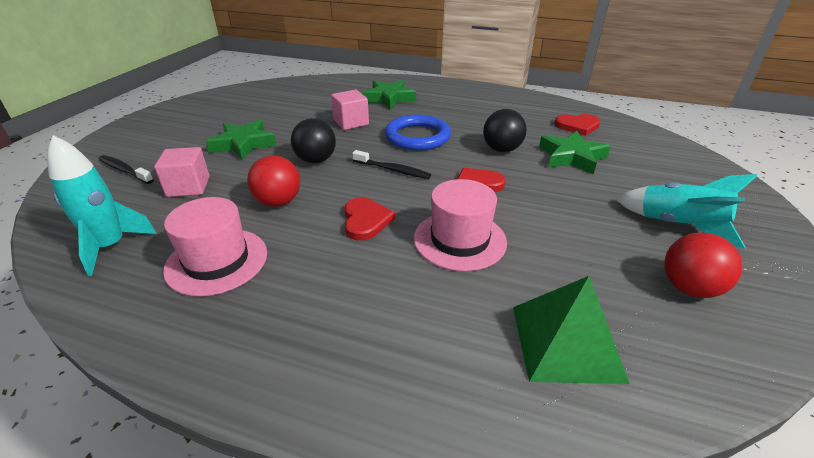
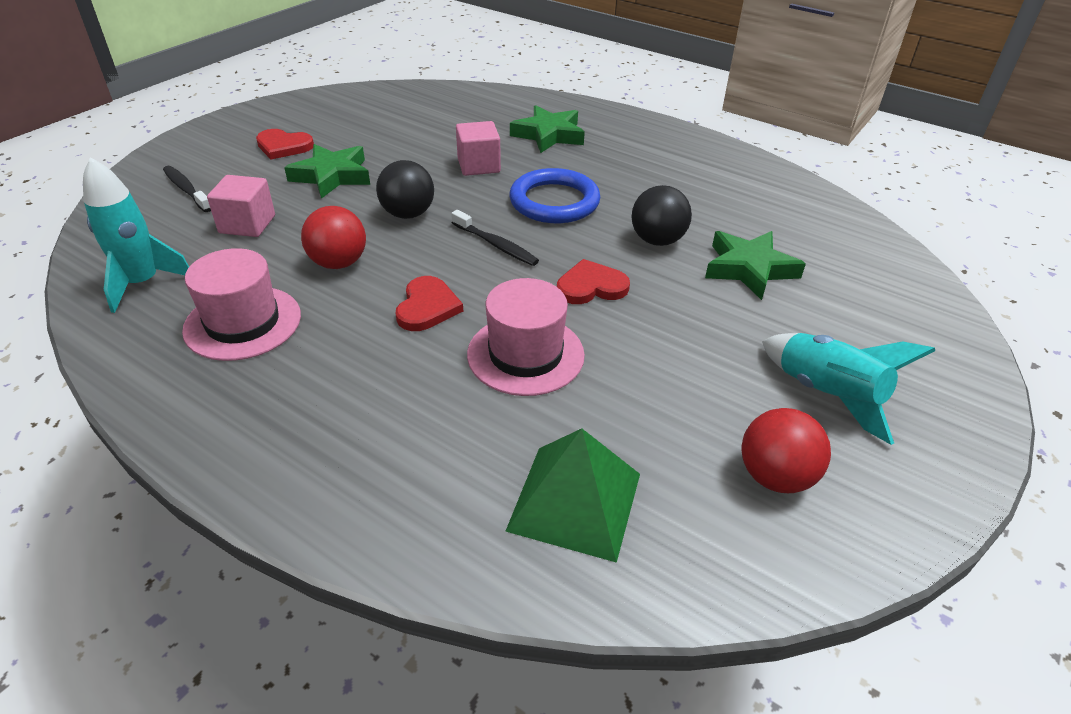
camera: 15 degrees right, 5 degrees up
(577, 126) = (792, 222): red heart -> red heart (283, 146)

